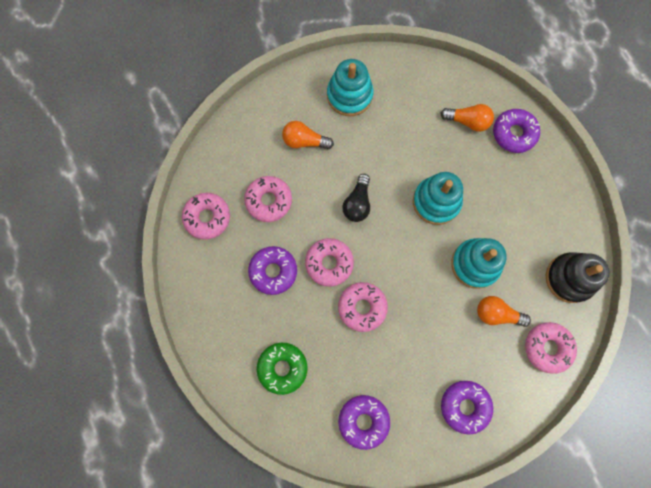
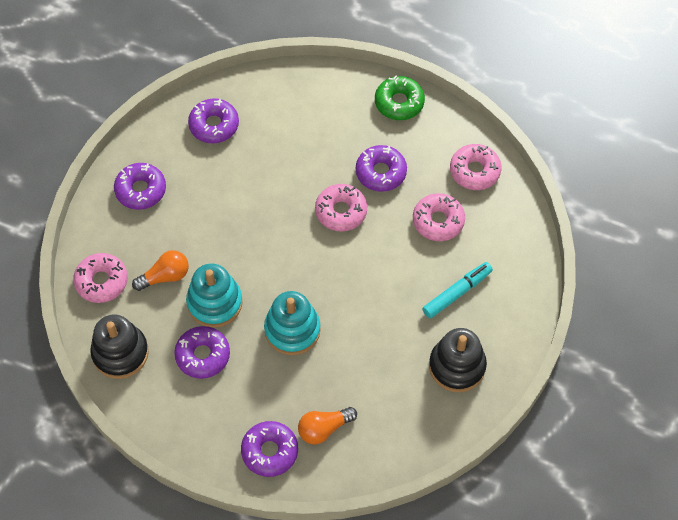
camera: 140 degrees right, 15 degrees down
(282, 368) = (308, 114): green donut -> green donut (399, 103)
(304, 141) = (457, 293): orange light bulb -> turquoise marker
(349, 95) = (457, 366): turquoise stacking toy -> black stacking toy
(357, 203) = (361, 276): black light bulb -> none
(362, 307) = (284, 199): pink donut -> none
(512, 231) = (203, 355): none -> purple donut

